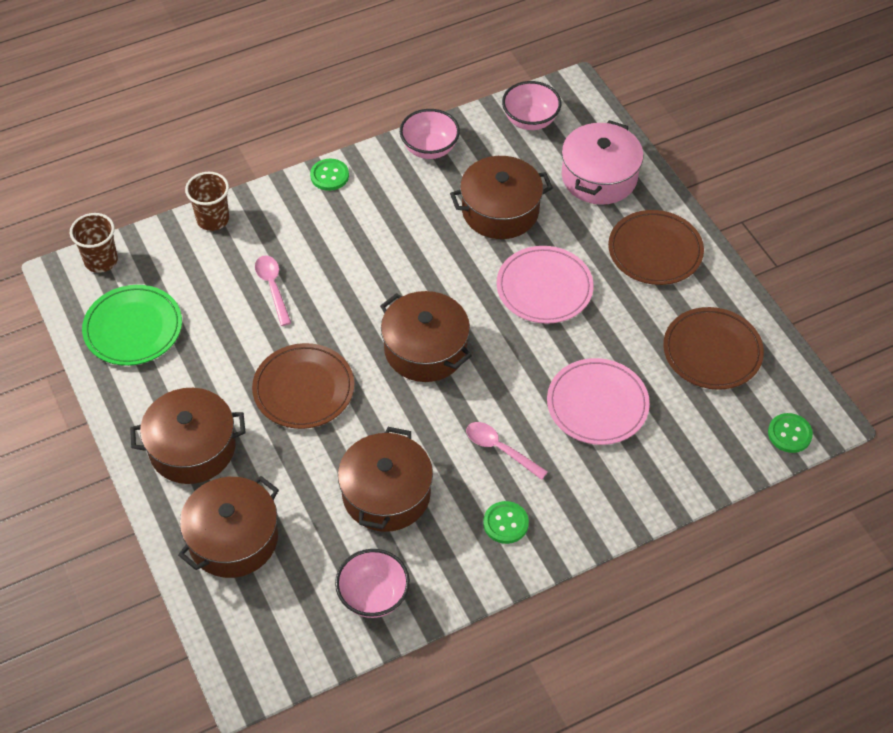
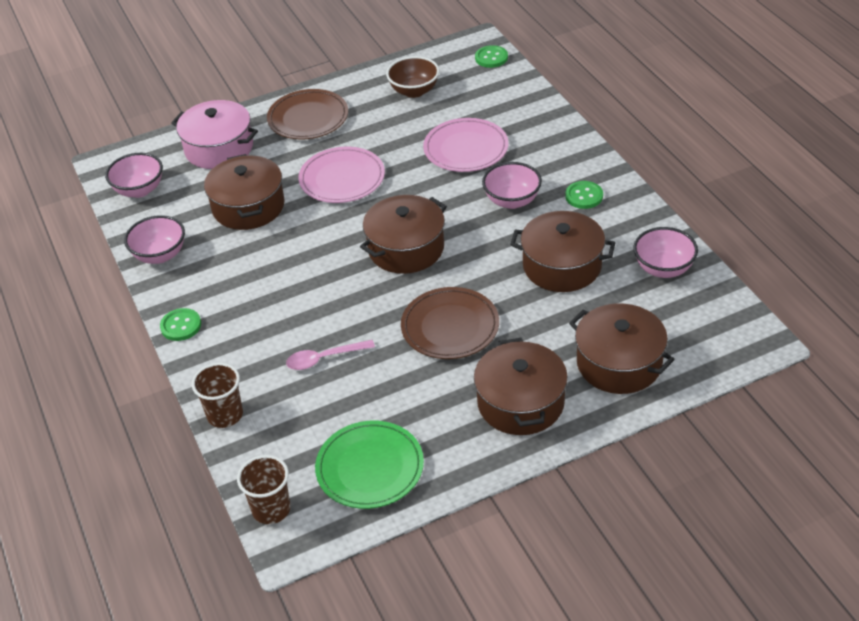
camera: 85 degrees left, 10 degrees down
(500, 449) = (512, 201): pink spoon -> pink bowl
(712, 351) = (414, 91): brown plate -> brown bowl

